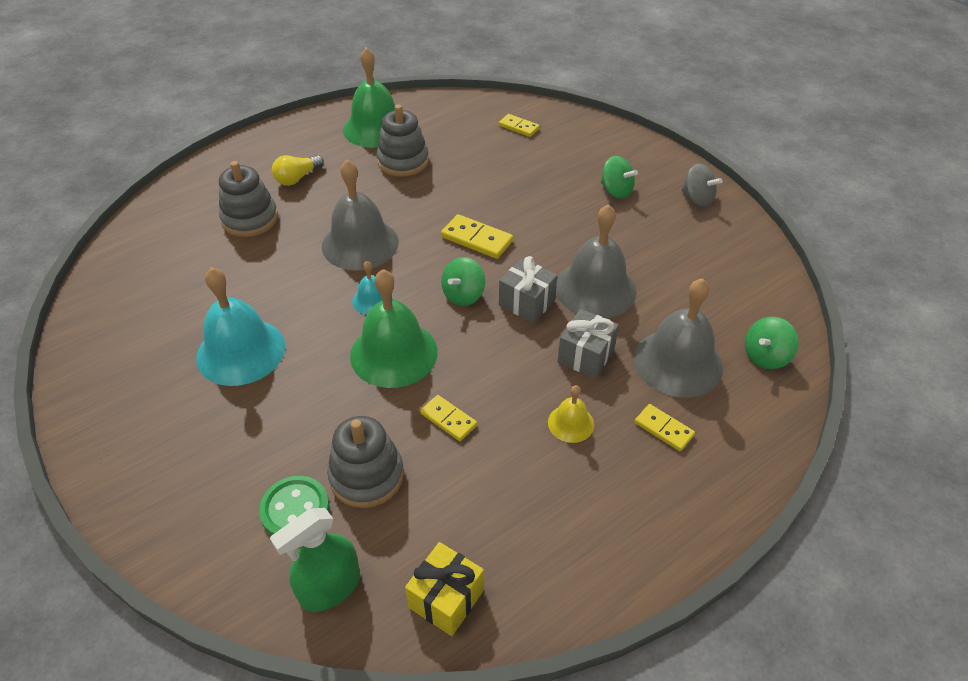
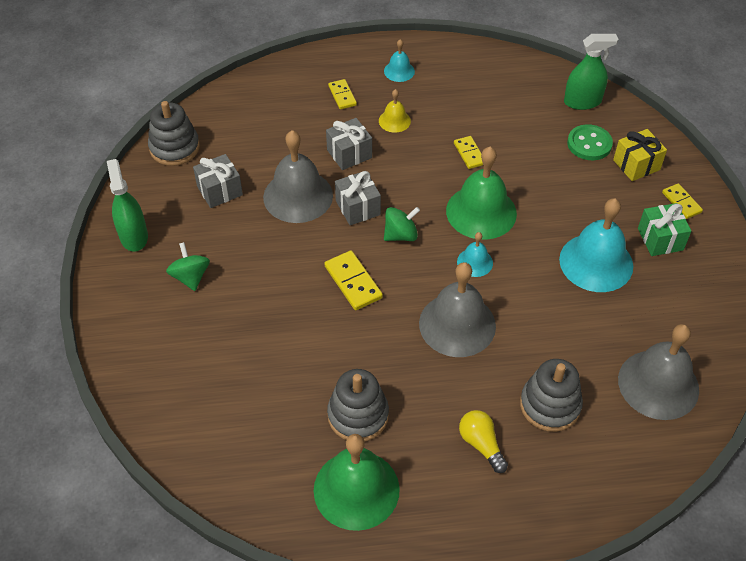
camera: 150 degrees left, 5 degrees up
(168, 409) = (660, 239): none -> green gift
(297, 178) = (481, 444): yellow light bulb -> yellow light bulb turned 105 degrees counterclockwise
(367, 476) = (538, 144): grey stacking toy -> grey stacking toy (174, 148)
(446, 598) = (523, 74): yellow gift -> yellow gift (636, 165)
(518, 127) = (201, 408): yellow domino -> yellow domino (681, 202)
(628, 508) = (399, 71): none -> turquoise bell
(672, 262) = (220, 191): none -> grey gift
(678, 362) = (294, 125): grey bell -> grey bell (658, 384)
(697, 199) = (134, 236): grey spinning top -> green spray bottle
(765, 356) = (235, 105): green spinning top -> none

